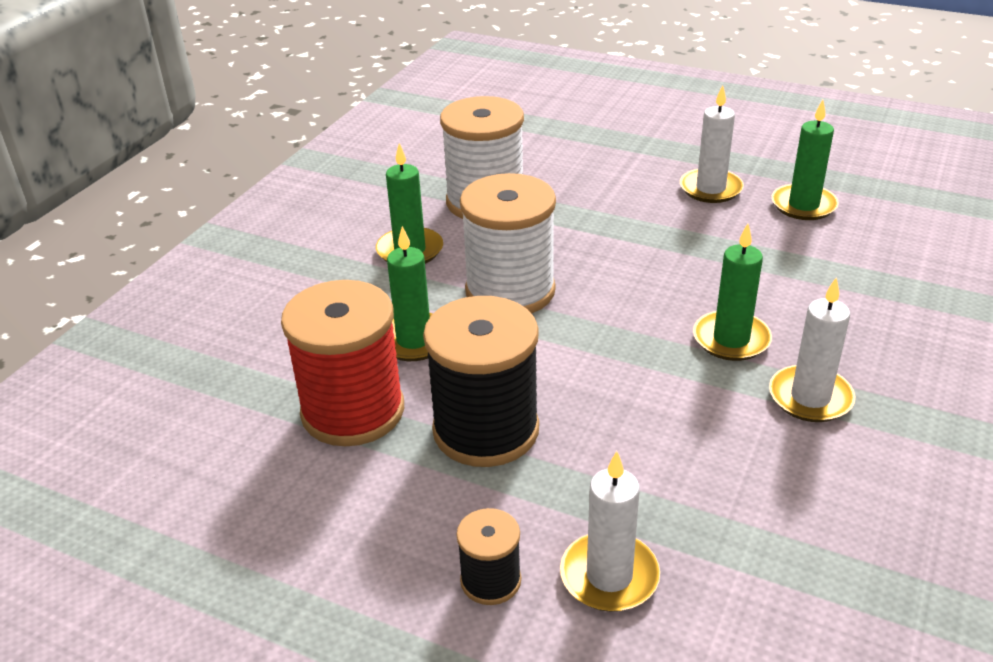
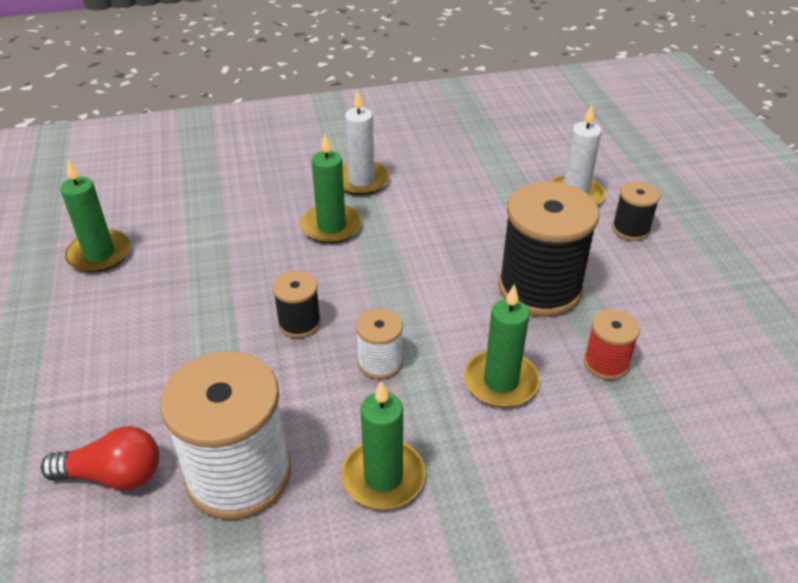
camera: 130 degrees left, 5 degrees up
(353, 411) = (606, 363): red spool -> red spool, size x0.49
(510, 291) = (380, 362): white spool -> white spool, size x0.49
(541, 164) = (113, 475): none -> red light bulb
(602, 270) = (299, 323): none -> black spool
(710, 189) = (99, 317): white candle -> none

